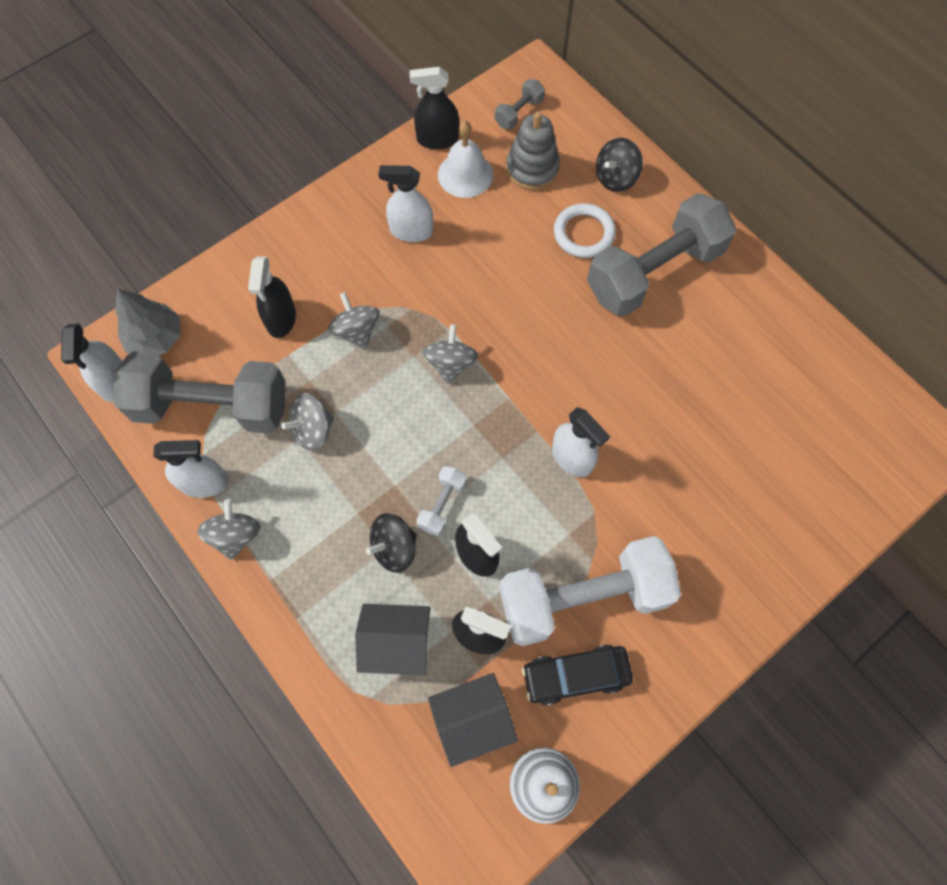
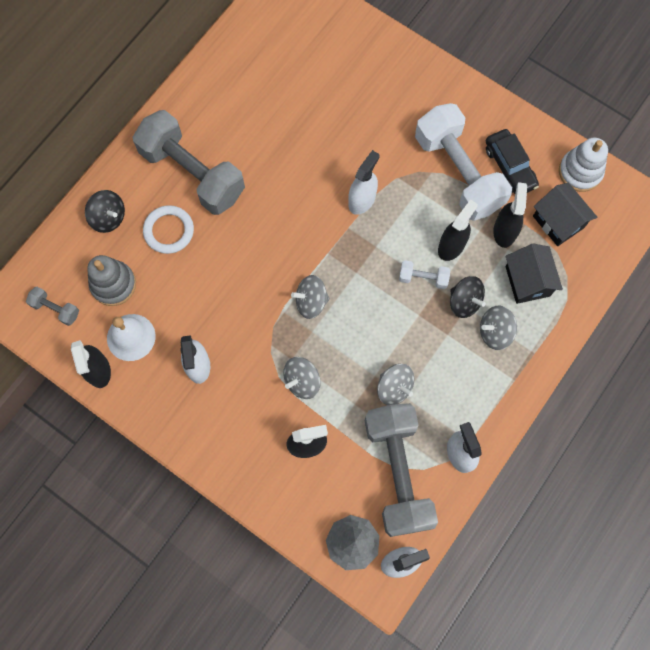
camera: 105 degrees left, 5 degrees up
(235, 535) = (491, 416): grey spinning top -> grey spinning top (495, 332)

